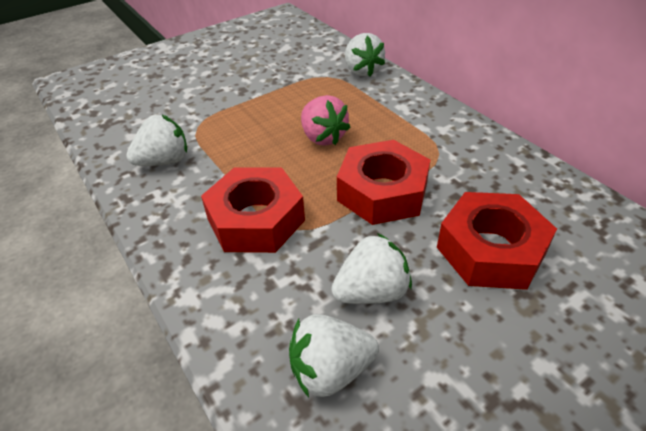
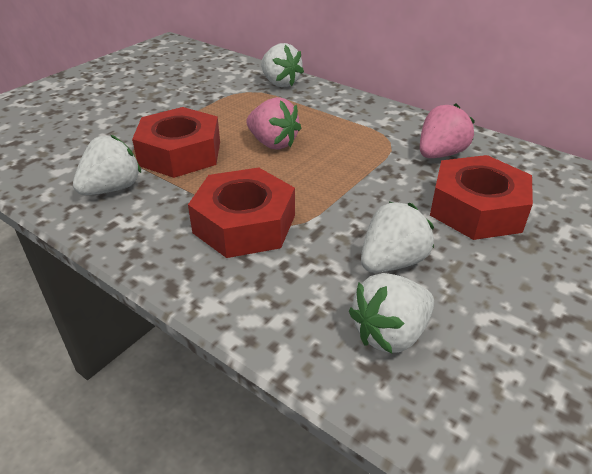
camera: 20 degrees left, 5 degrees down
(382, 192) = (356, 180): red nut -> red nut (180, 153)
(484, 177) = (440, 154): none -> pink strawberry

